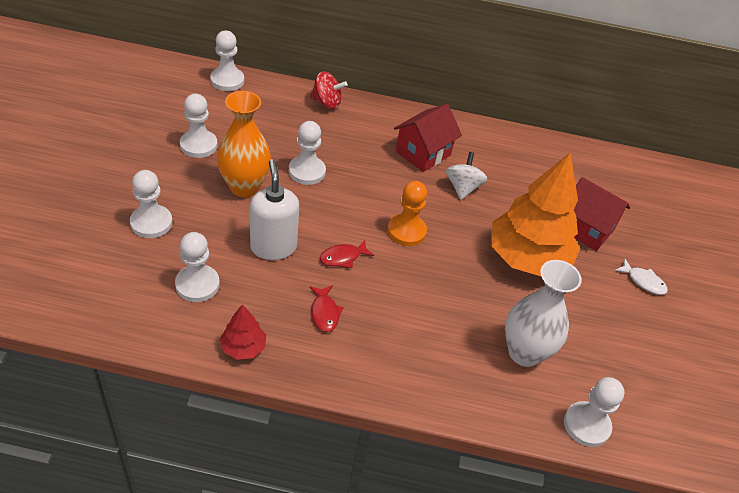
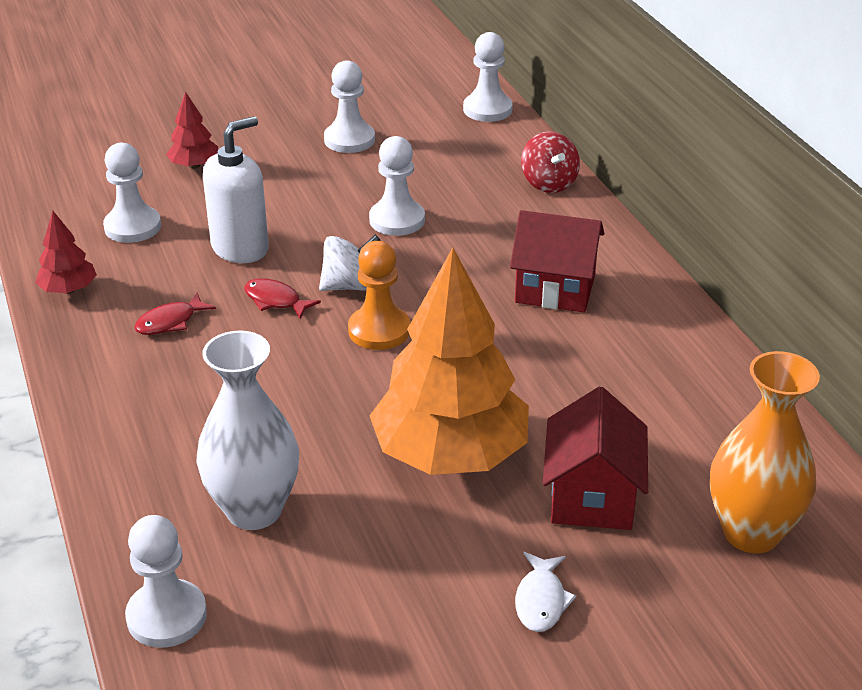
camera: 65 degrees right, 10 degrees down
(151, 223) = (194, 165): white pawn -> red tree
(244, 187) = (317, 193): orange vase -> orange vase (751, 533)
(462, 188) = (527, 346): white spinning top -> white spinning top (349, 286)

